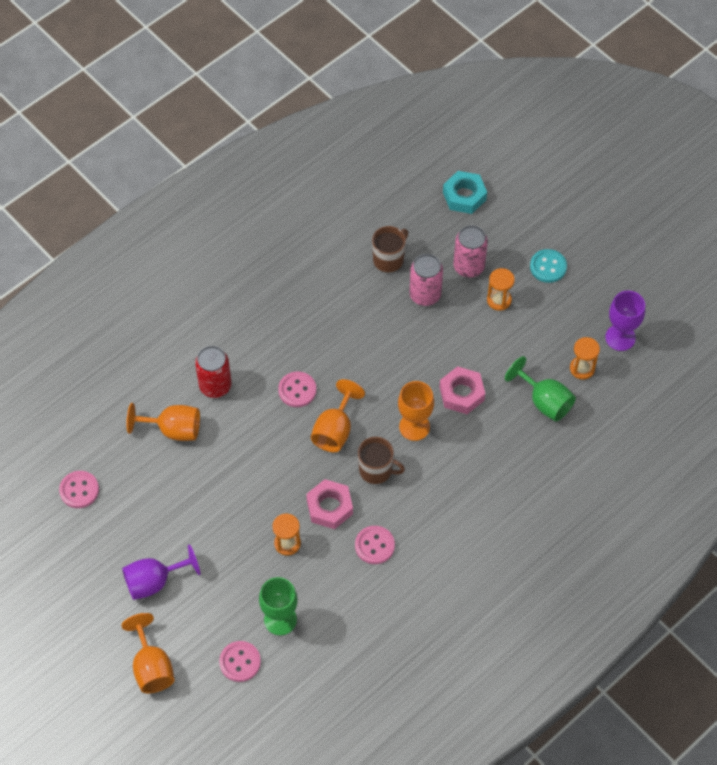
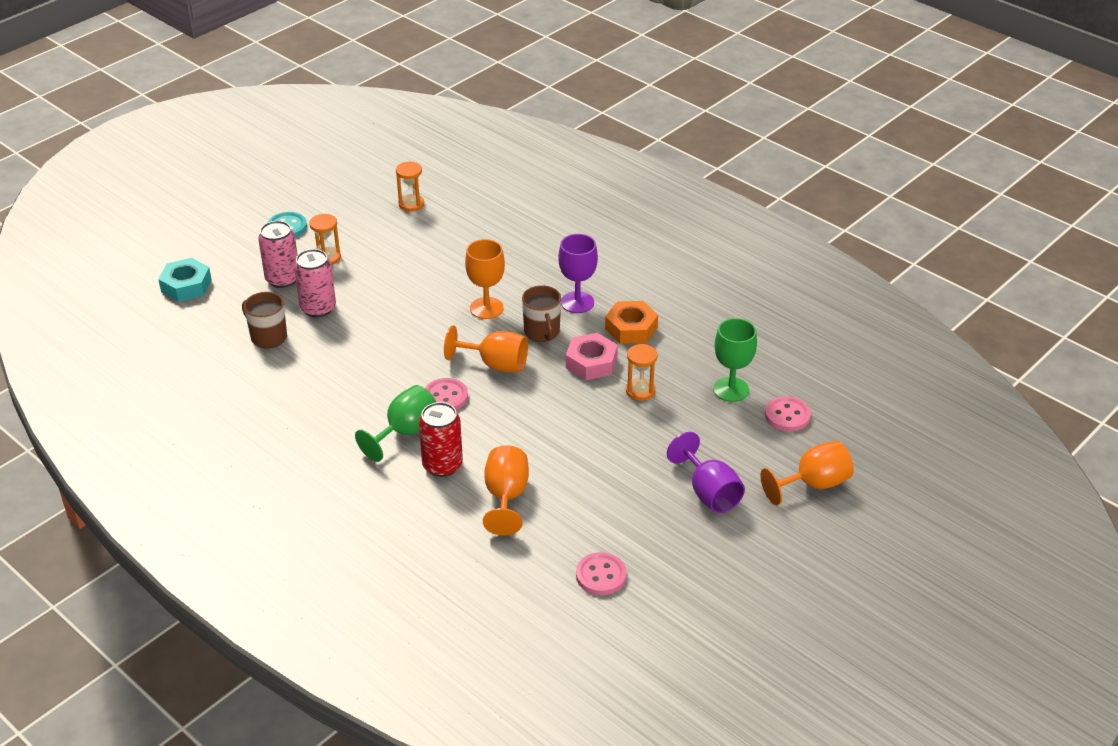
camera: 95 degrees left, 20 degrees down
(374, 545) = (631, 328): pink button -> orange nut
(376, 470) = (542, 332): brown mug -> brown mug turned 150 degrees clockwise
(461, 393) = (444, 278): pink nut -> none
(544, 401) = (450, 226): green goblet -> green goblet (405, 432)
(620, 337) = (375, 182): purple goblet -> purple goblet (577, 302)

